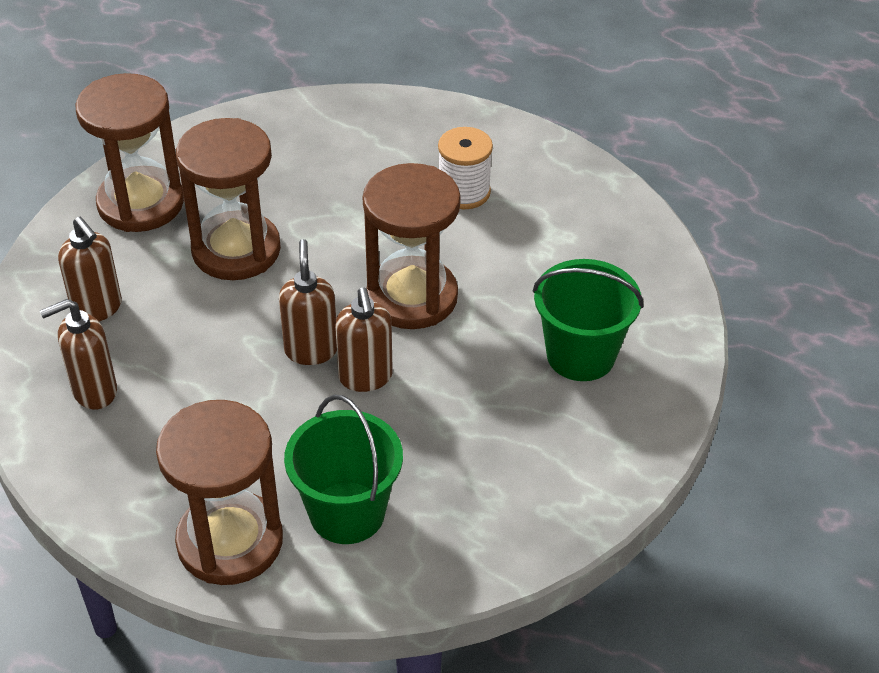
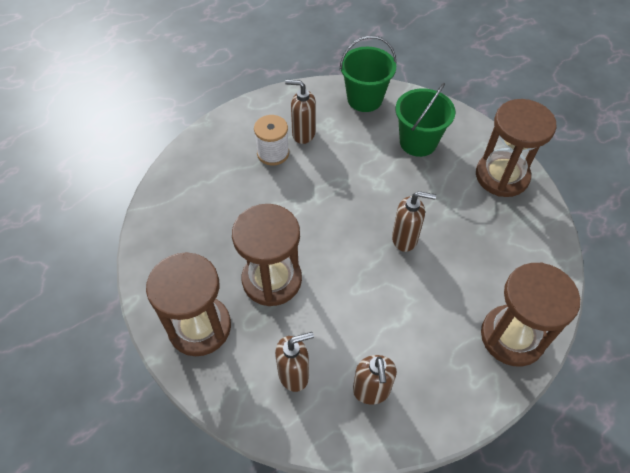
camera: 70 degrees left, 10 degrees up
(311, 350) = (374, 260): brown soap dispenser -> brown soap dispenser (303, 134)
(347, 513) = (502, 273): green bucket -> green bucket (364, 99)
(412, 297) = (349, 200): brown hourglass -> brown hourglass (502, 176)

